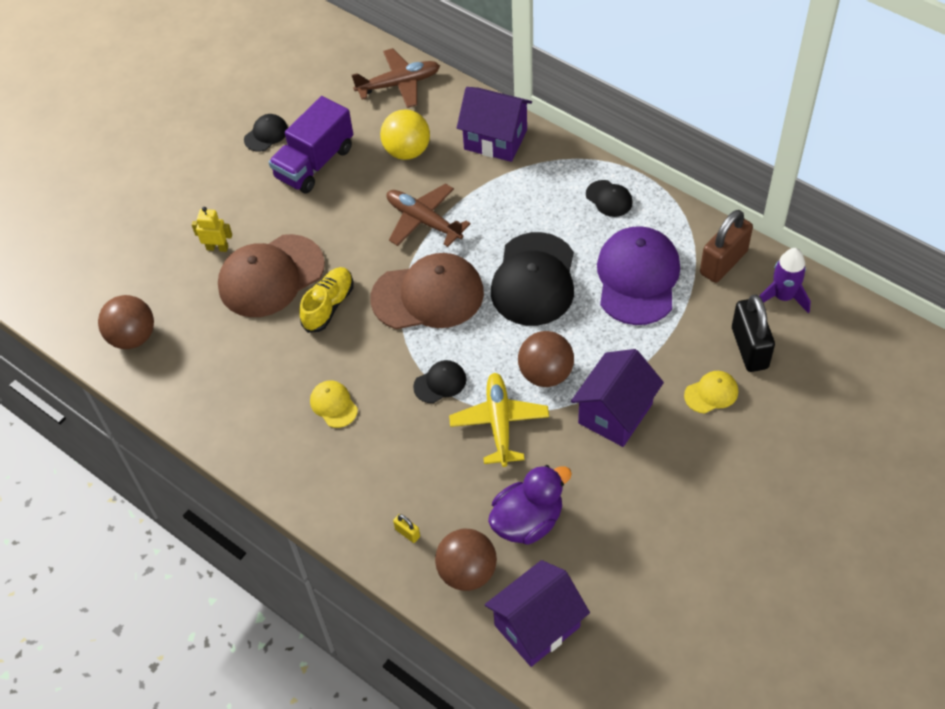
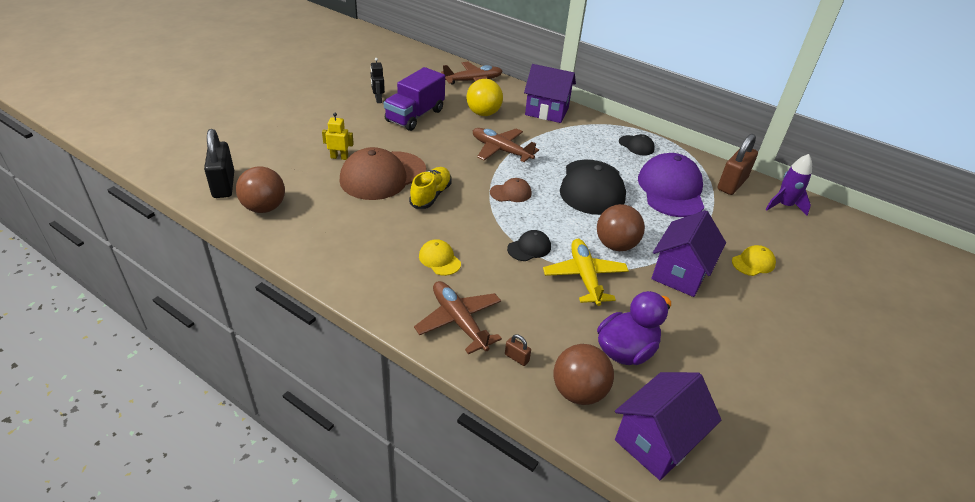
camera: 10 degrees left, 15 degrees down
(266, 134) = (378, 99): black cap -> black robot
(350, 488) = (459, 321): none -> brown plane
(407, 533) = (516, 358): yellow padlock -> brown padlock
(428, 295) = (511, 193): brown cap -> brown cap, size x0.46
(749, 348) = (771, 235): black padlock -> black padlock (223, 185)

